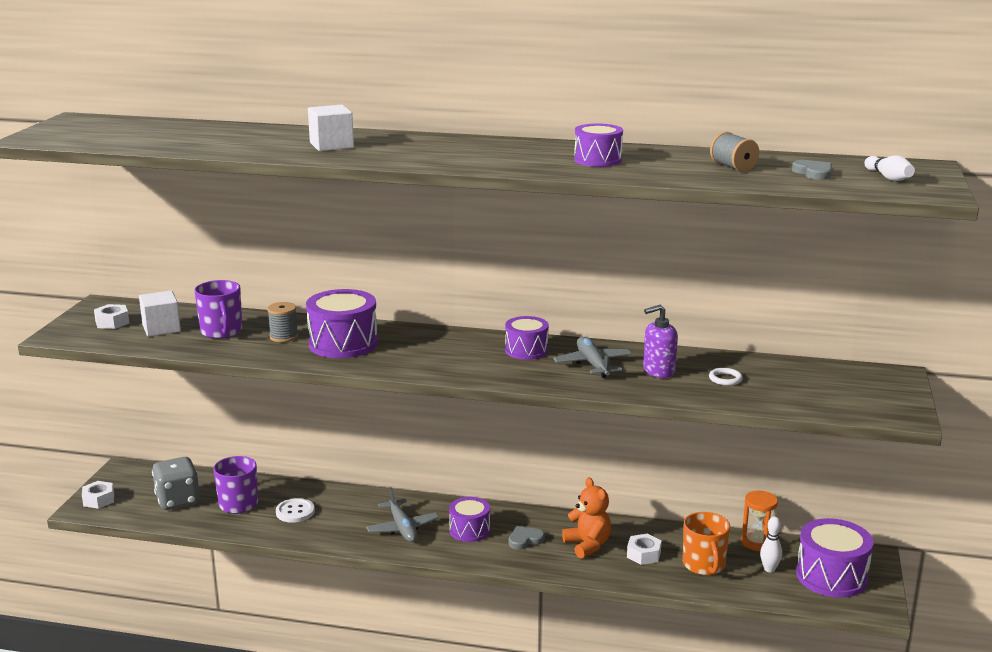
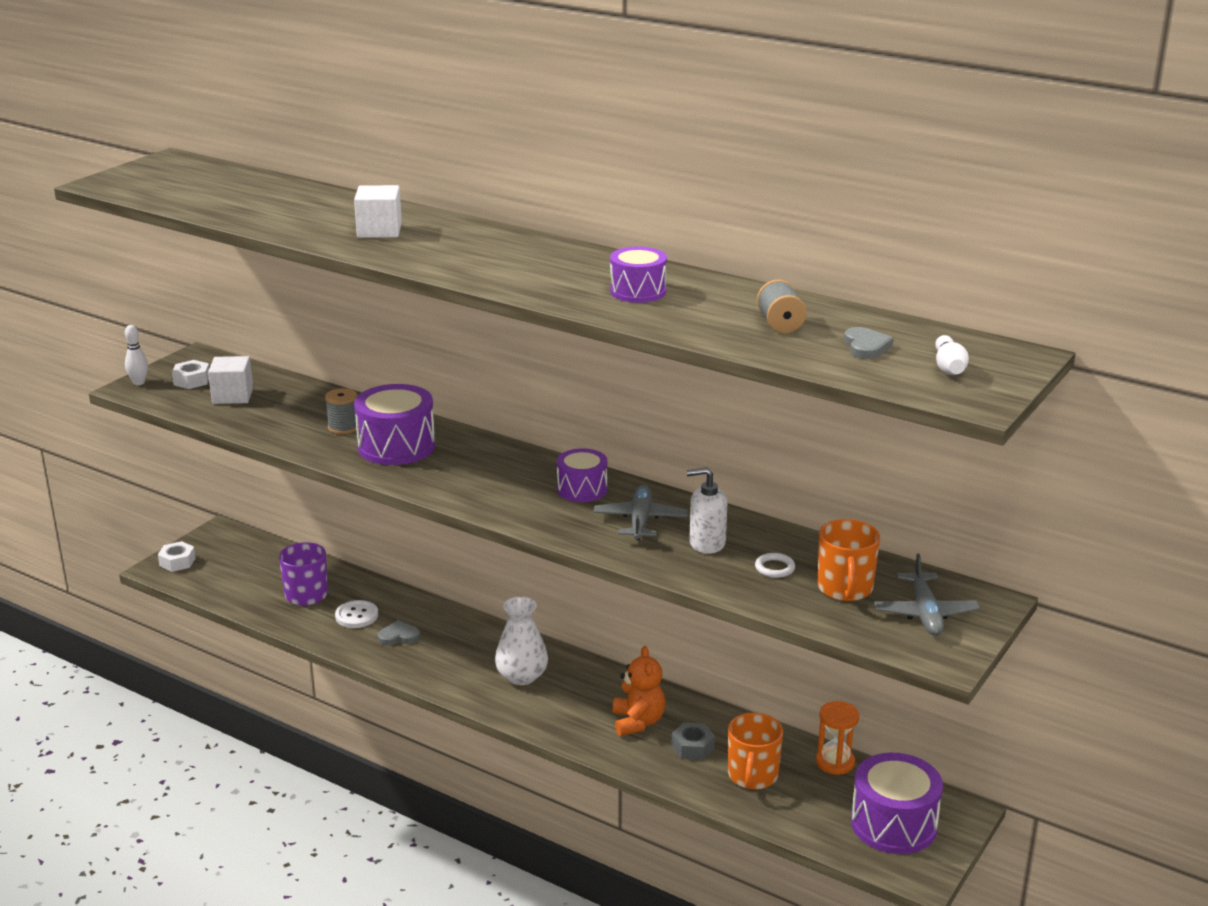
camera: 20 degrees right, 5 degrees up
(178, 500) = (250, 578): grey dice -> none
(221, 331) = (287, 410): purple mug -> none
(402, 528) = (453, 658): grey plane -> grey plane (925, 613)
(469, 530) = (522, 676): purple drum -> white vase
(525, 540) = (573, 700): grey heart -> grey heart (399, 636)
(643, 554) = (692, 747): white nut -> grey nut
(658, 371) = (707, 543): purple soap dispenser -> white soap dispenser
(769, 569) = (825, 798): white bowling pin -> white bowling pin (139, 382)
(789, 384) = (845, 588): none -> orange mug

